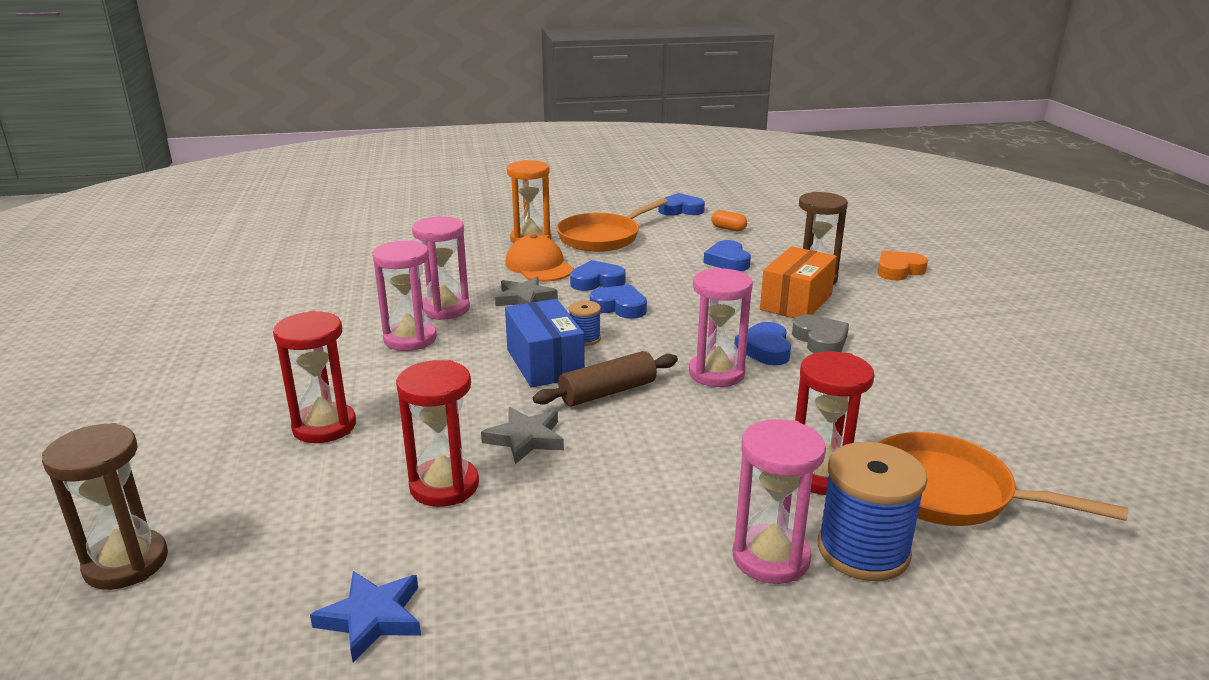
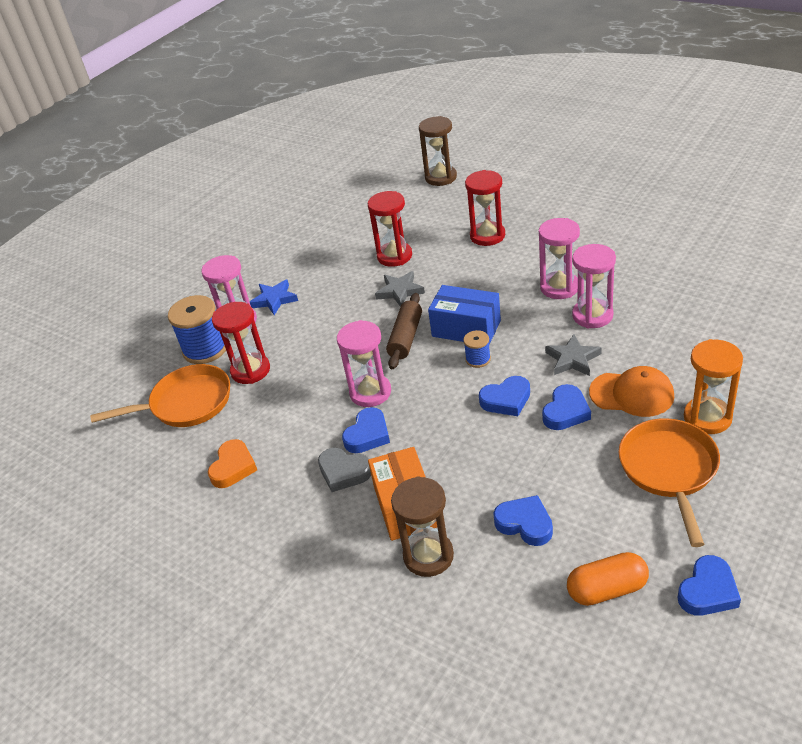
camera: 140 degrees right, 15 degrees up
(372, 618) = (342, 220): blue star -> blue star (274, 299)
(728, 229) = (607, 589): orange capsule -> orange capsule, size x1.63
(765, 349) = (368, 435): blue heart -> blue heart turned 75 degrees clockwise
(898, 270) = (375, 641): orange heart -> orange heart (233, 467)

